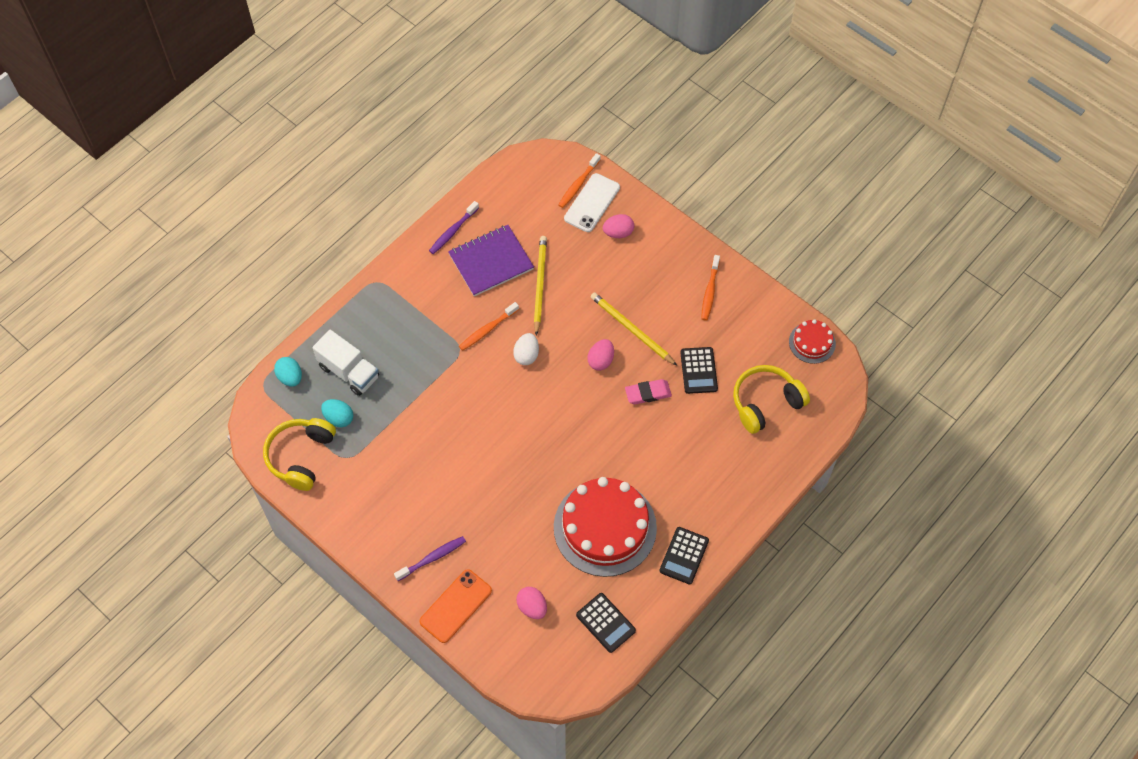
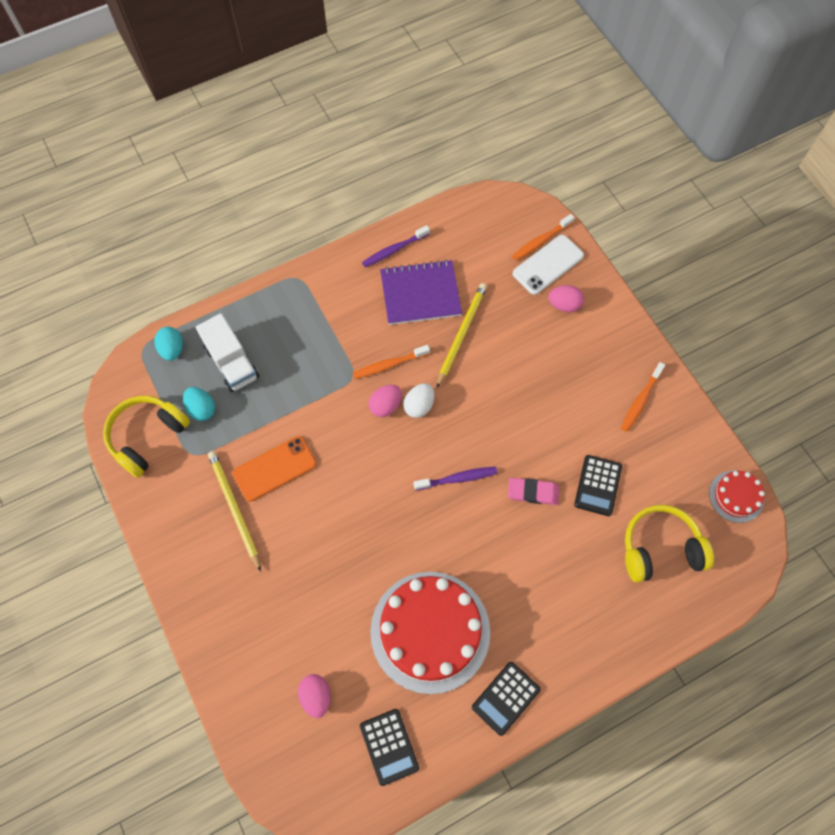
camera: 20 degrees right, 5 degrees up
(432, 558) = (233, 598): purple toothbrush -> purple toothbrush (457, 479)
(455, 606) = (235, 663): orange phone -> orange phone (274, 468)
(601, 360) = (495, 438): pink egg -> pink egg (385, 406)
(631, 329) = (540, 415): yellow pencil -> yellow pencil (234, 508)

